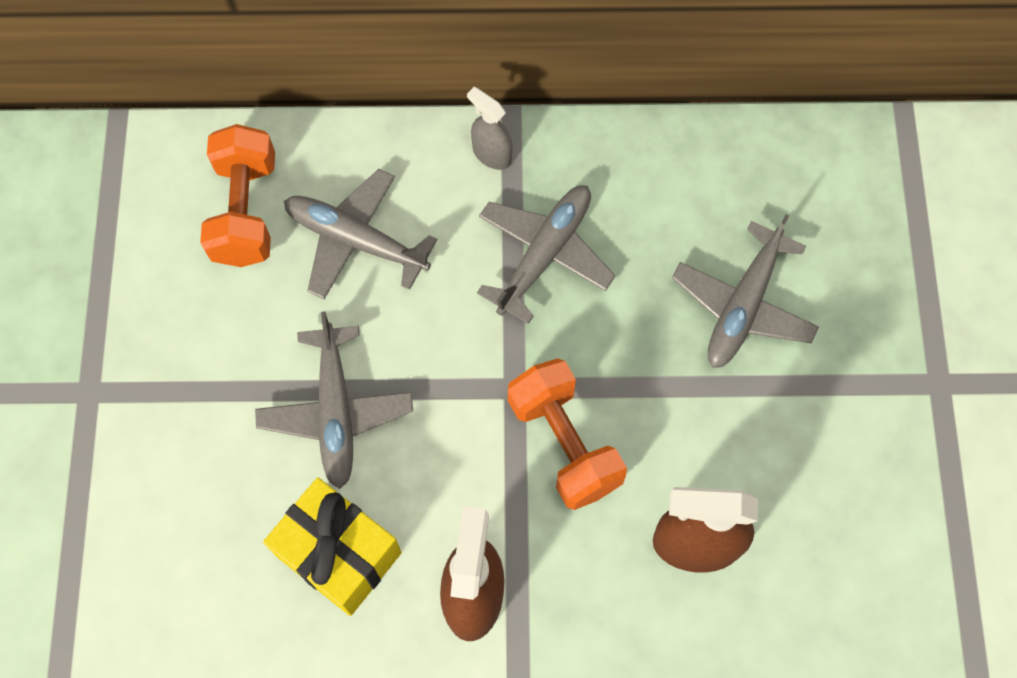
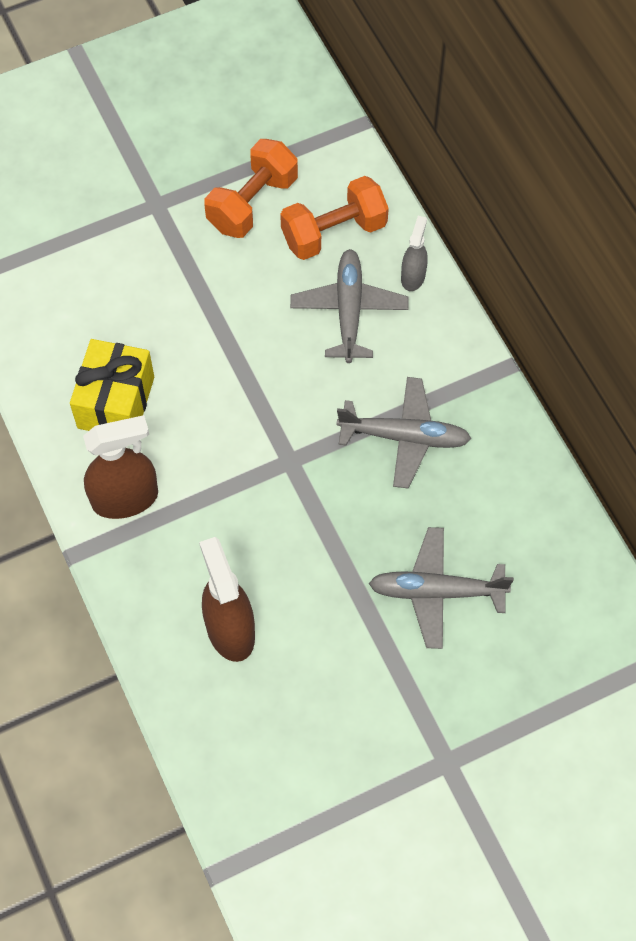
camera: 65 degrees right, 5 degrees down
(336, 411) = (215, 355): grey plane -> none
(491, 154) = (466, 367): grey spray bottle -> grey spray bottle (413, 276)
(564, 443) = (264, 511): orange dumbbell -> orange dumbbell (252, 203)

